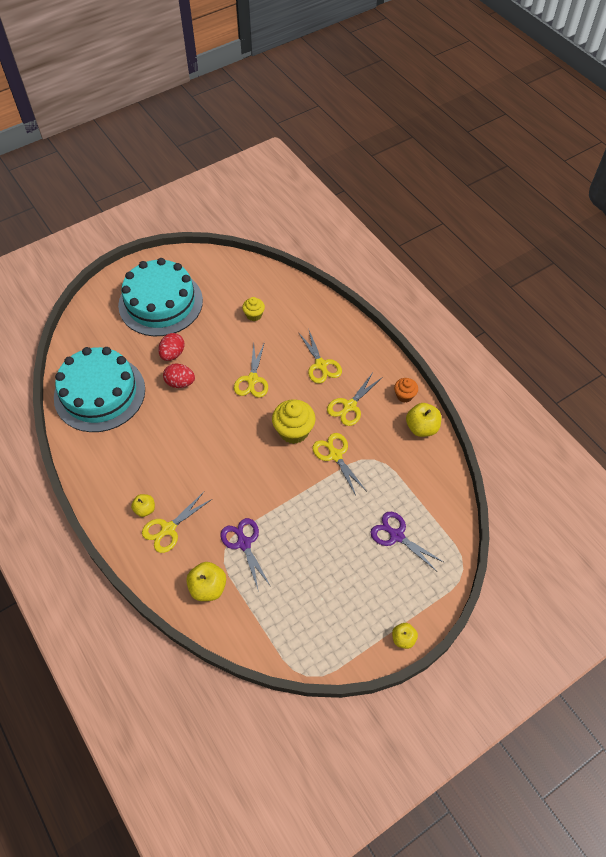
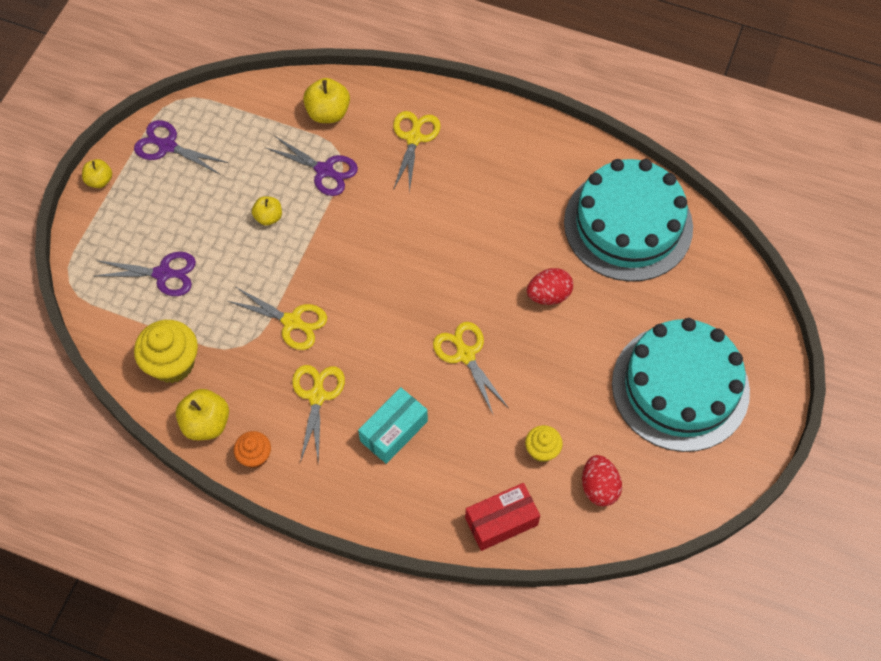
camera: 145 degrees right, 5 degrees up
(145, 509) = (455, 141): yellow apple -> yellow apple (268, 217)
(172, 354) = (593, 325): red egg -> red egg (599, 487)
(294, 431) = (363, 321): yellow cupcake -> yellow cupcake (172, 363)
(300, 298) = (501, 521): none -> red box
(321, 365) = (394, 431): yellow scissors -> turquoise box
(338, 637) = (166, 146): none -> purple scissors

